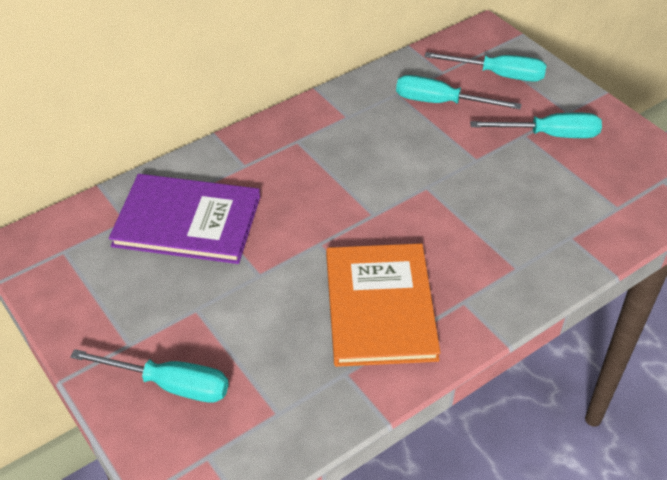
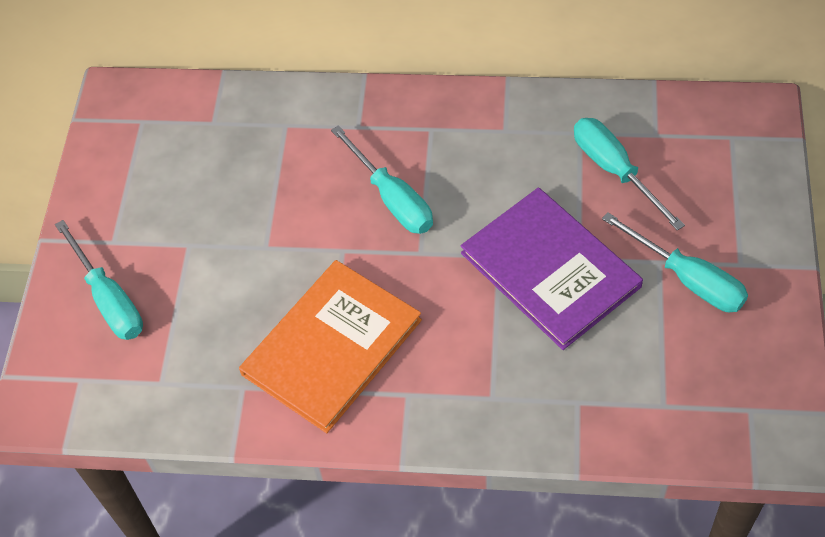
camera: 45 degrees right, 10 degrees up
(187, 221) = (258, 154): purple book -> purple book (550, 269)
(498, 75) = (713, 174): turquoise screwdriver -> turquoise screwdriver (392, 198)

